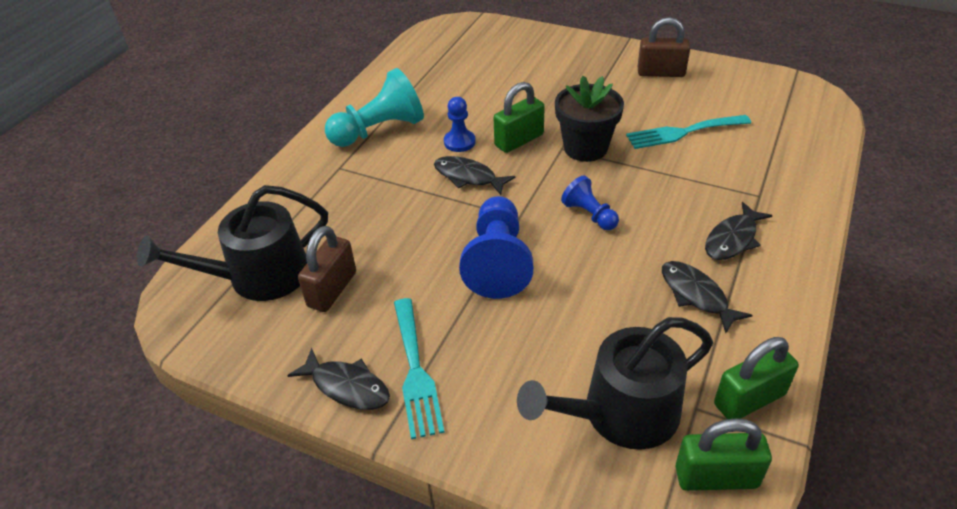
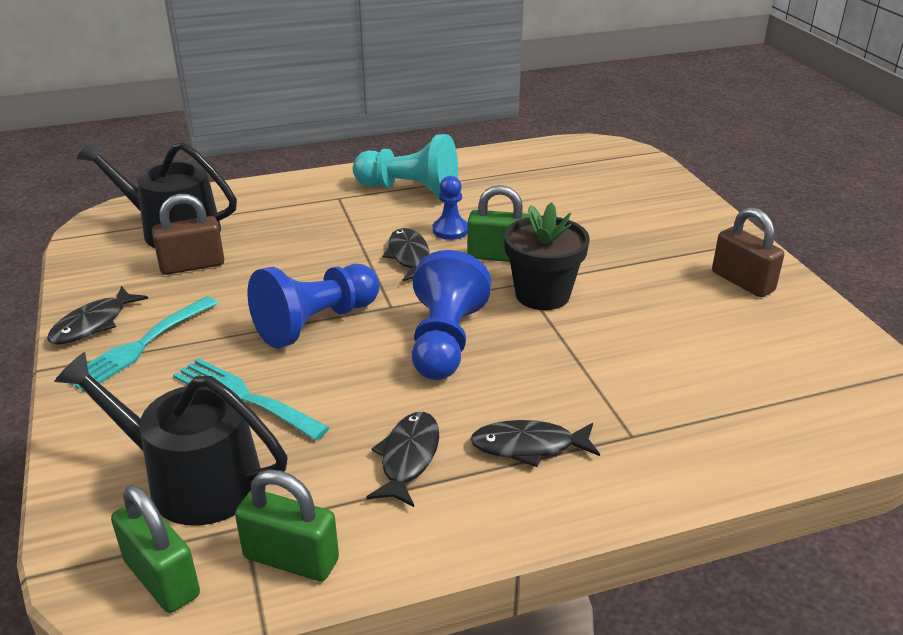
camera: 45 degrees right, 10 degrees down
(347, 386) = (93, 324): black fish -> black fish turned 45 degrees clockwise
(589, 215) = (445, 341): blue pawn -> blue pawn, size x1.82
(682, 132) = (660, 339): turquoise fork -> turquoise fork (243, 397)

